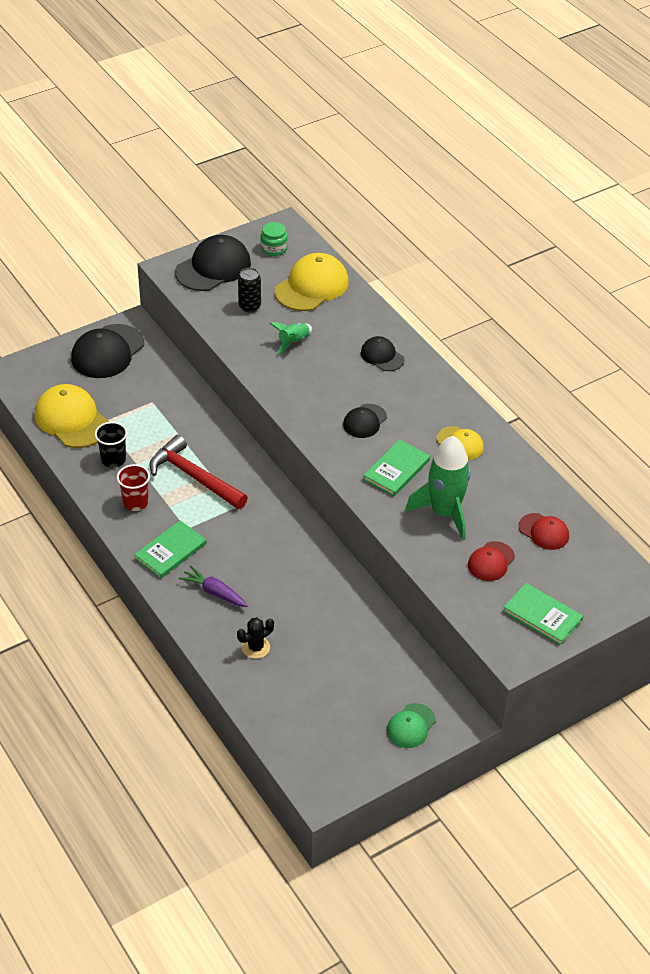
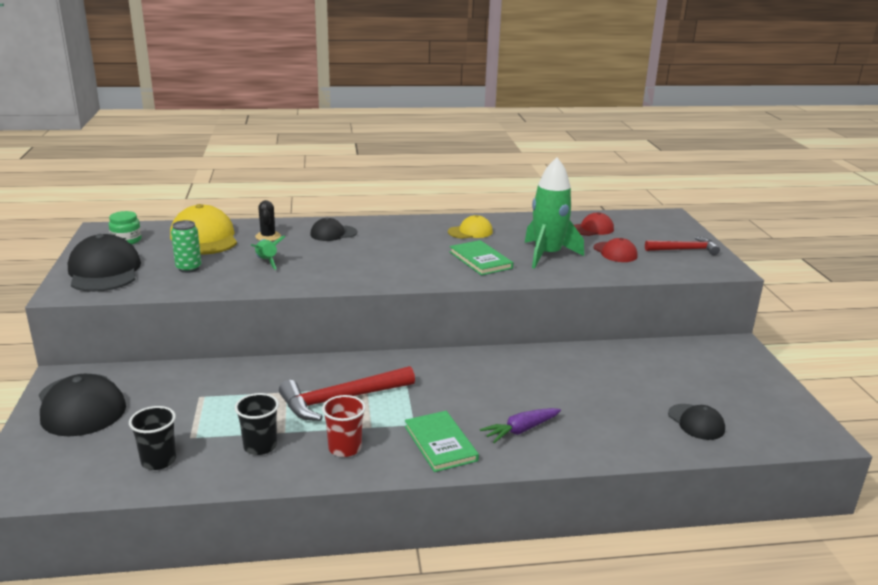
camera: 65 degrees left, 20 degrees down
(72, 420) = (158, 461): yellow cap -> black cup
(249, 306) = (188, 268): black can -> green can
(255, 647) = (613, 425): black cactus -> black cactus (268, 236)
(364, 421) = (407, 258): black cap -> black cap (696, 422)
(411, 726) = (741, 369): green cap -> none
(542, 616) = (684, 250): green book -> red hammer

